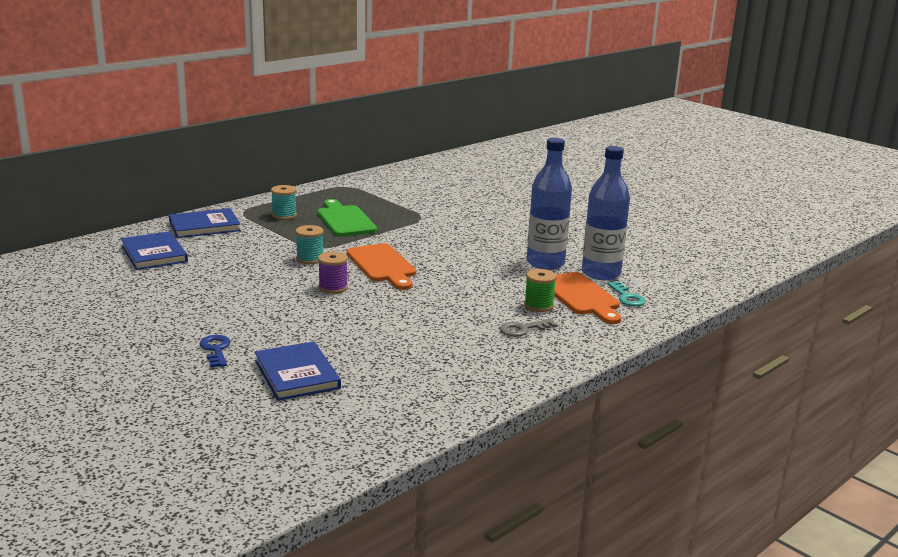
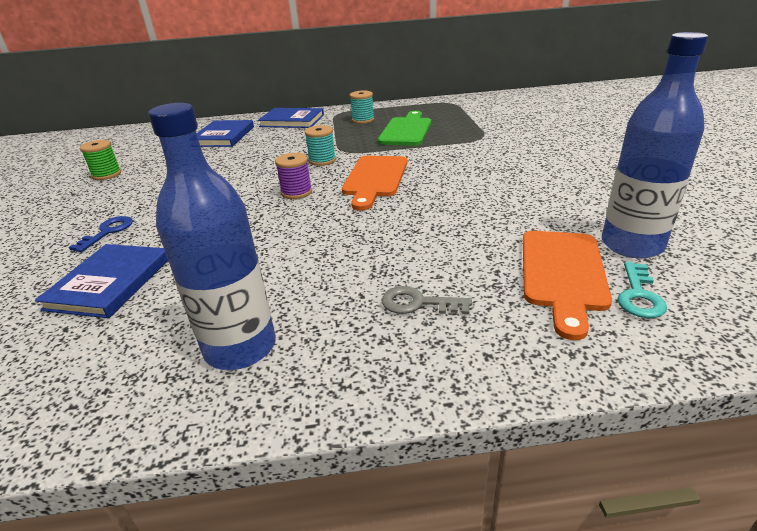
camera: 40 degrees right, 10 degrees up
(538, 306) = (483, 272): green spool -> green spool (107, 175)
(545, 263) = (563, 213): blue bottle -> blue bottle (240, 347)

